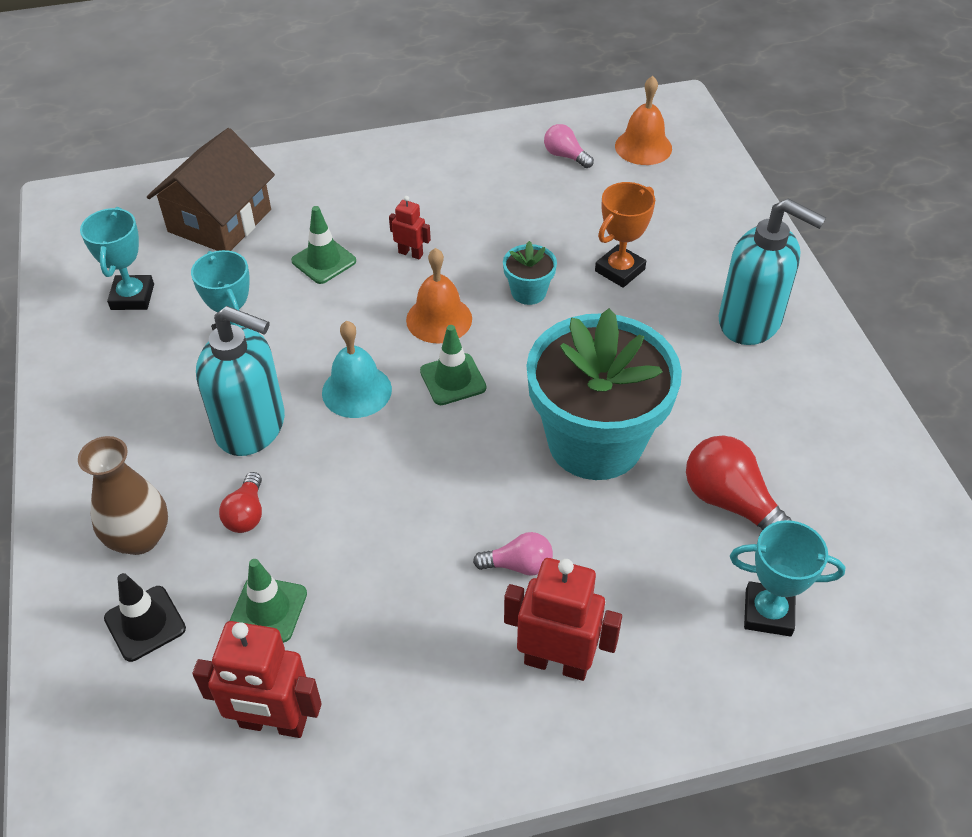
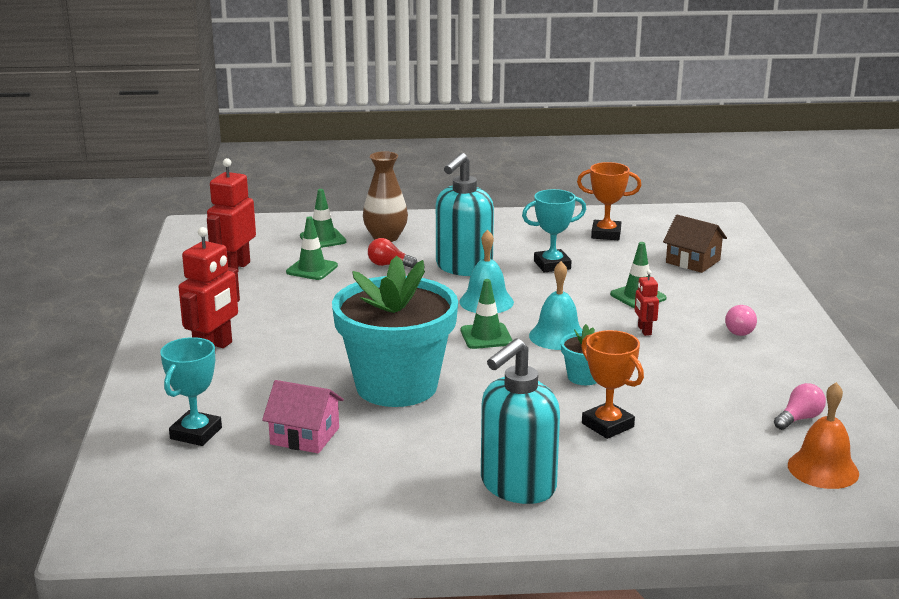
camera: 100 degrees right, 25 degrees down
(132, 297) = (606, 234): turquoise trophy -> orange trophy
(145, 623) = (323, 239): black traffic cone -> green traffic cone
(220, 220) = (693, 261): brown house -> brown house, size x0.64
(411, 253) = (644, 330): red robot -> red robot turned 135 degrees clockwise
(439, 319) = (557, 336): orange bell -> turquoise bell
(518, 565) = (297, 345): pink light bulb -> pink light bulb (739, 330)
(731, 503) = (305, 436): red light bulb -> pink house

